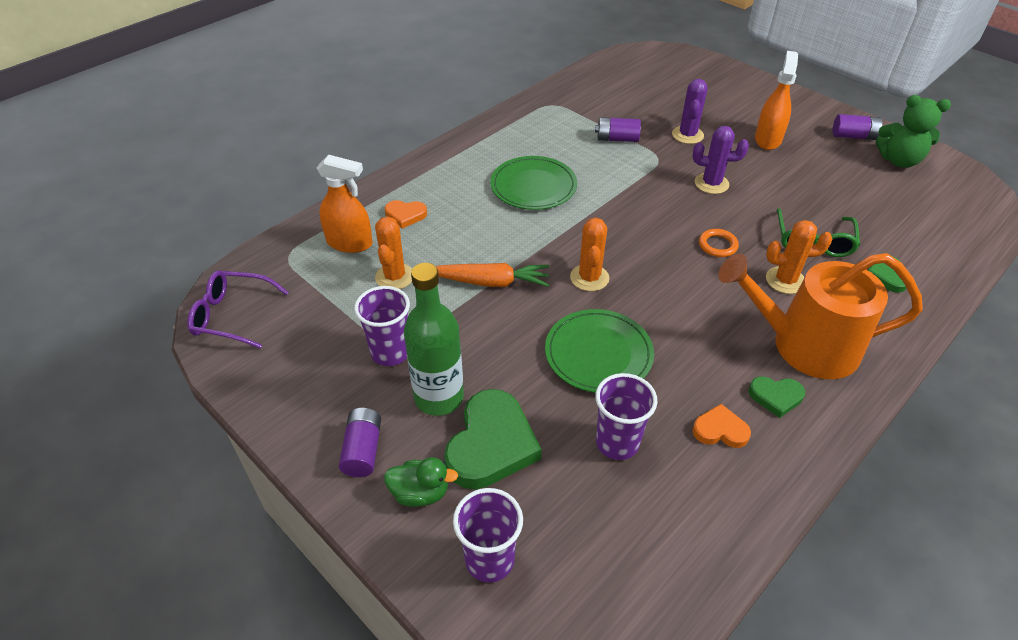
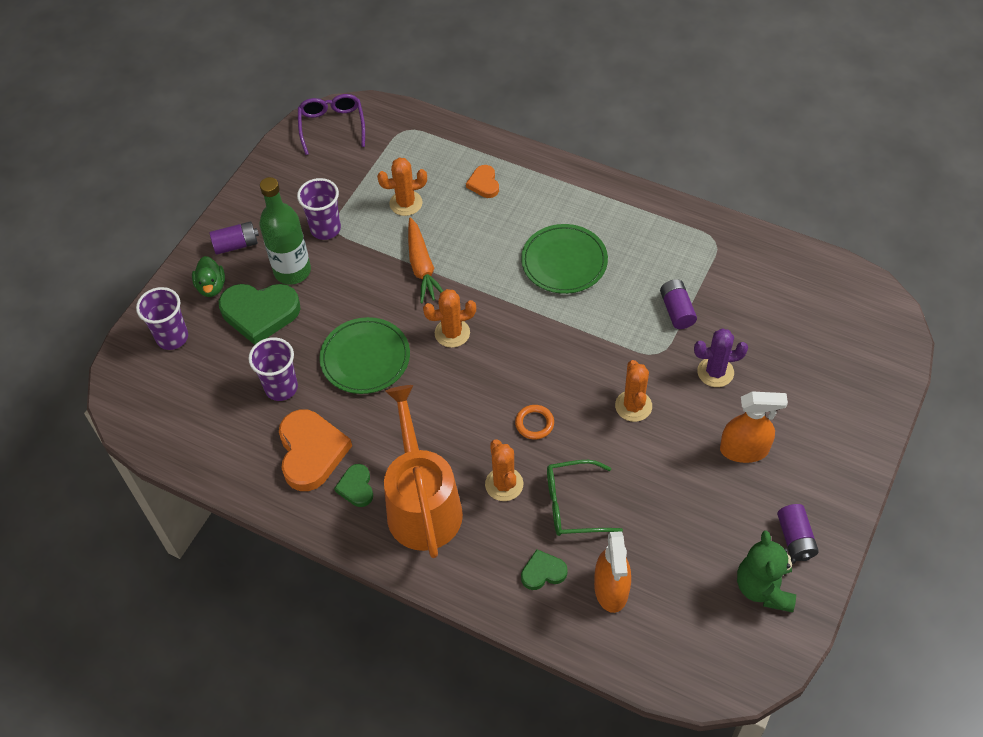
camera: 75 degrees right, 10 degrees up
(350, 243) = (434, 161): orange spray bottle -> orange spray bottle (611, 589)
(711, 183) = (633, 406): purple cactus -> orange cactus
(720, 430) = (311, 452): orange heart -> orange heart, size x1.94

